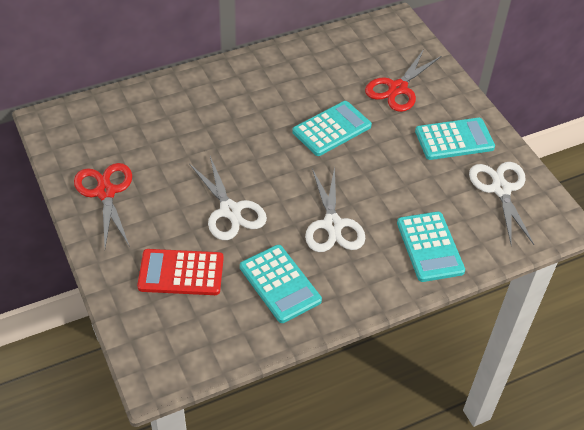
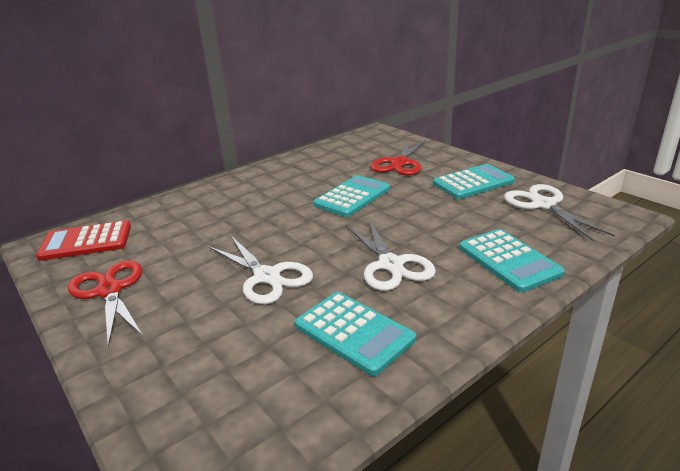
camera: 10 degrees left, 20 degrees down
(181, 273) = (218, 350): red calculator -> red calculator (86, 242)

